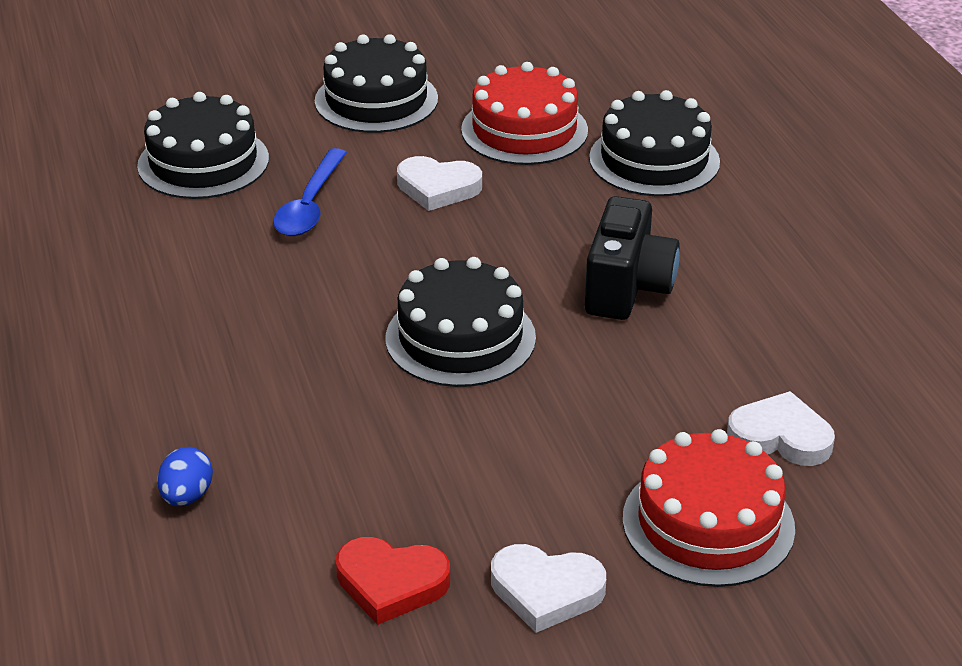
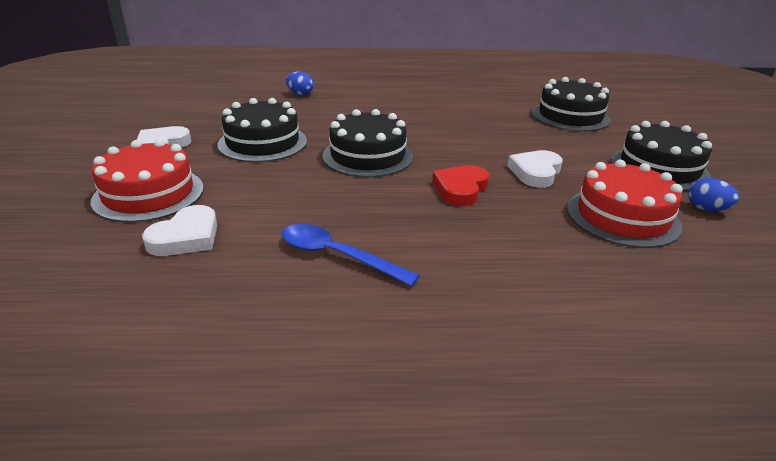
camera: 105 degrees right, 5 degrees down
(310, 205) = (520, 135): blue spoon -> blue spoon (337, 256)
(391, 583) = (208, 119): red heart -> red heart (460, 189)
(474, 80) = (706, 209): none -> blue egg
(627, 288) = (387, 216): black camera -> none
(654, 160) = (575, 270): black cake -> black cake (262, 143)

